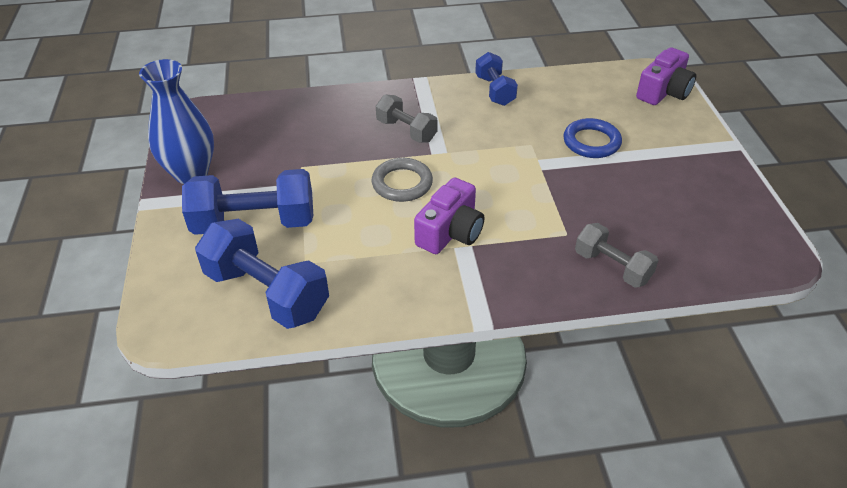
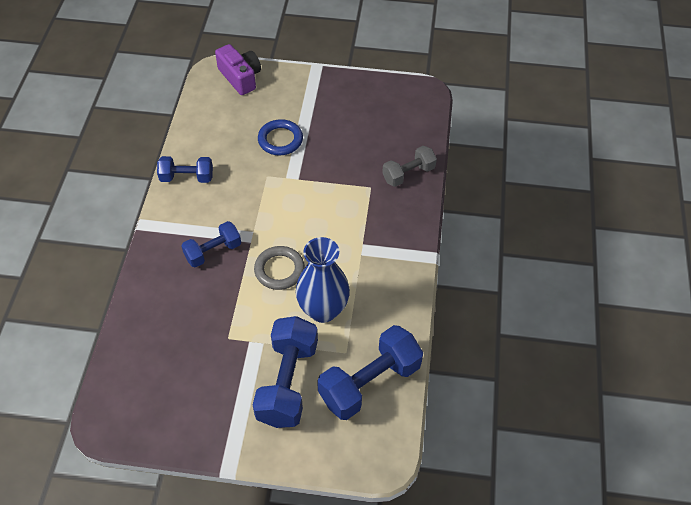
camera: 75 degrees left, 10 degrees up
(191, 173) = (200, 427): blue vase -> blue vase (323, 310)
(406, 131) = (213, 252): grey dumbbell -> blue dumbbell
(450, 232) = (345, 252): purple camera -> none

